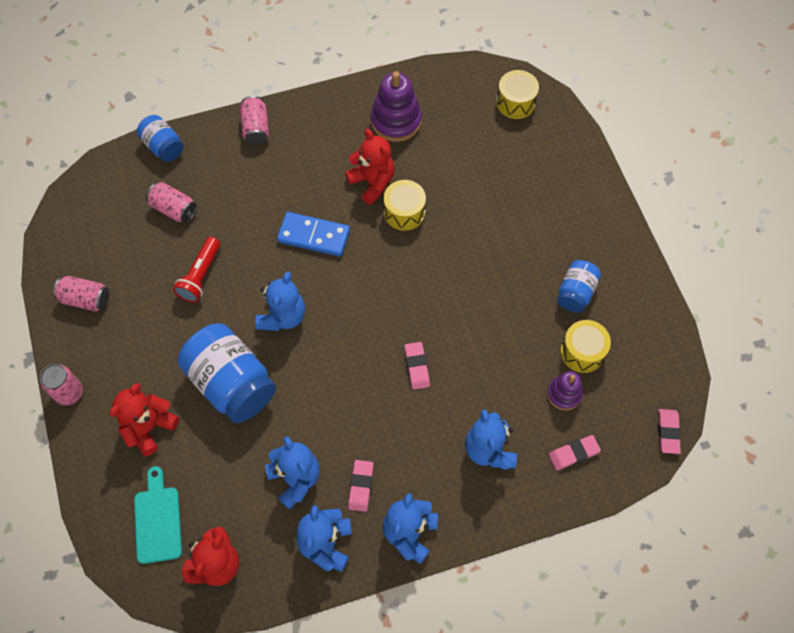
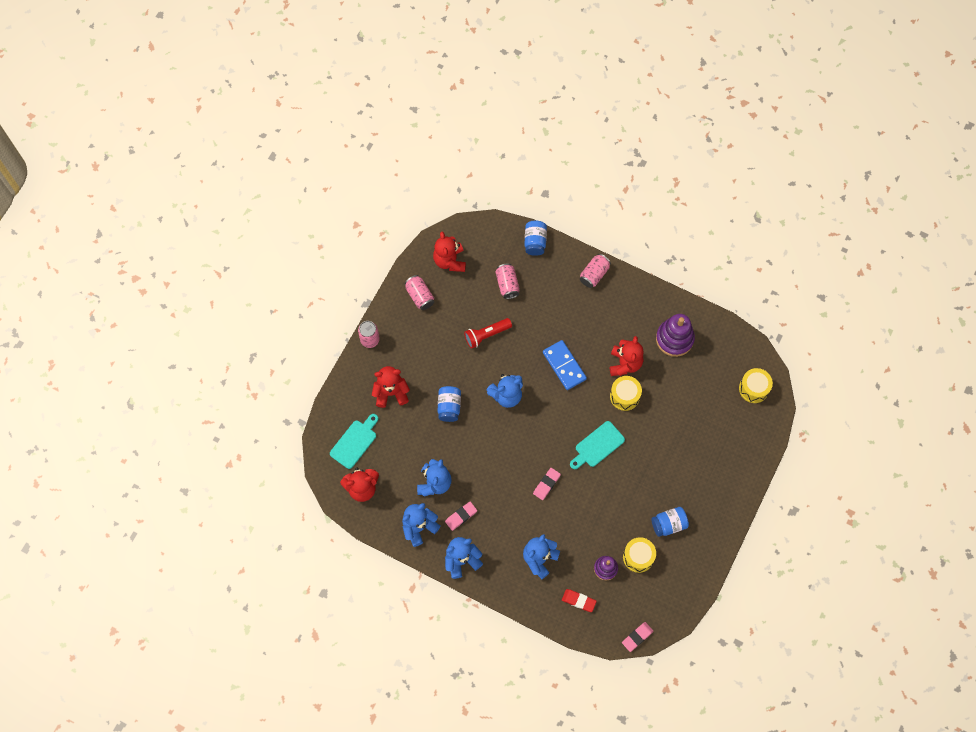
camera: 45 degrees right, 5 degrees up
(86, 237) = (449, 261): none -> red teddy bear
(231, 383) = (449, 407): blue jar -> blue jar, size x0.54
(427, 282) = (597, 445): none -> turquoise cutting board
(574, 453) = (578, 601): pink eraser -> red eraser

